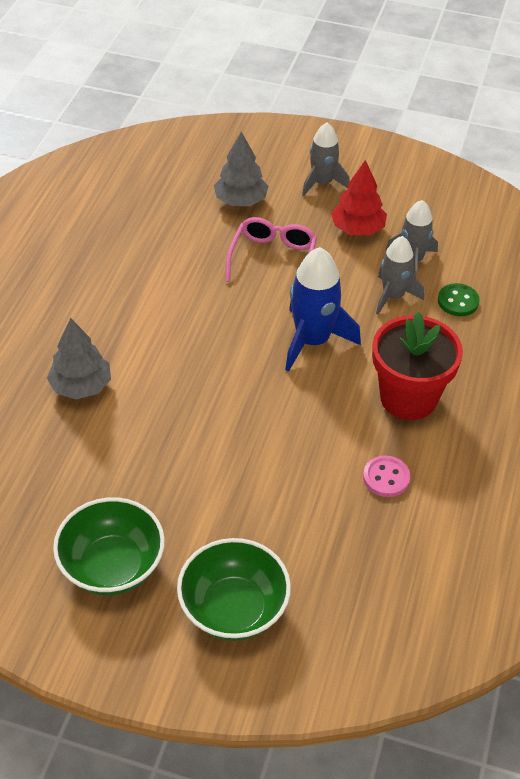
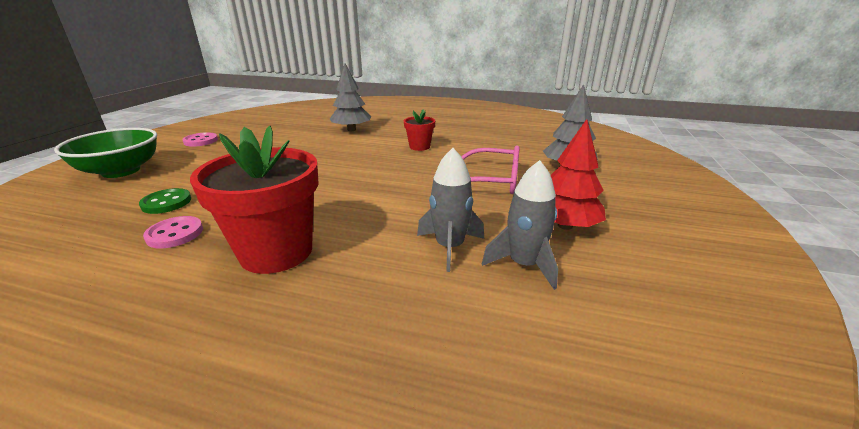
camera: 90 degrees right, 20 degrees down
(112, 566) = (201, 141): green bowl -> pink button
(166, 311) = (419, 147): none -> red flower pot
(312, 340) = (380, 199): blue rocket -> none
(322, 183) = (632, 205): grey rocket -> none
(458, 301) = (446, 305): green button -> green button (166, 203)

